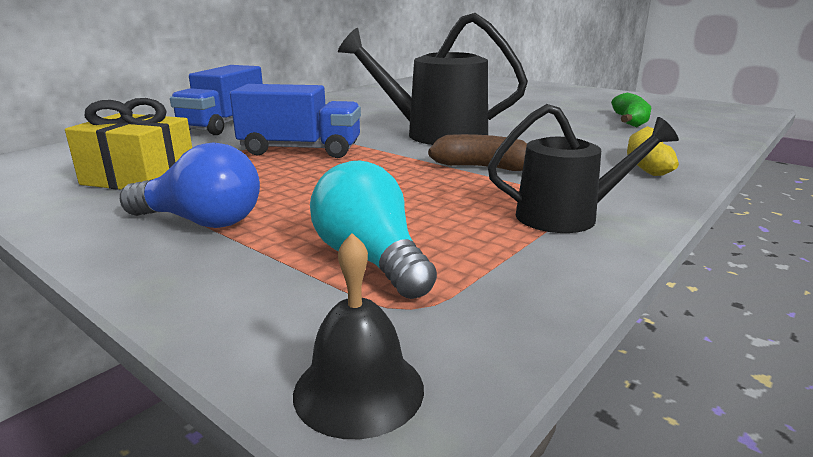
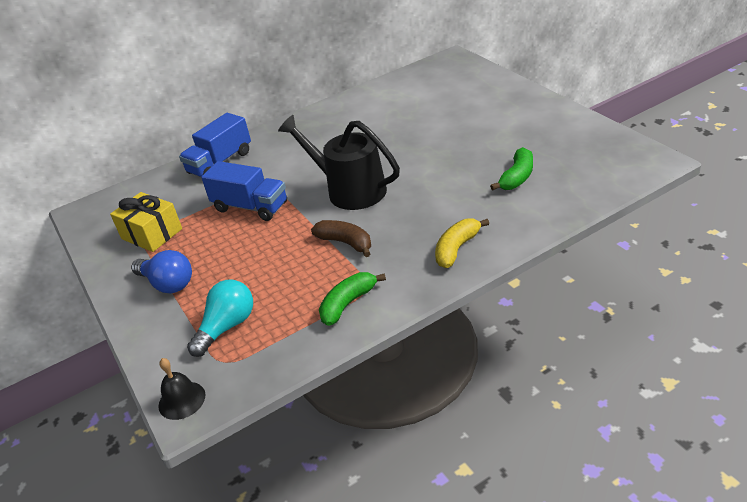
camera: 25 degrees right, 15 degrees up
(371, 260) = (227, 327): turquoise light bulb -> turquoise light bulb turned 45 degrees clockwise
(567, 216) = (348, 304): black watering can -> green banana

